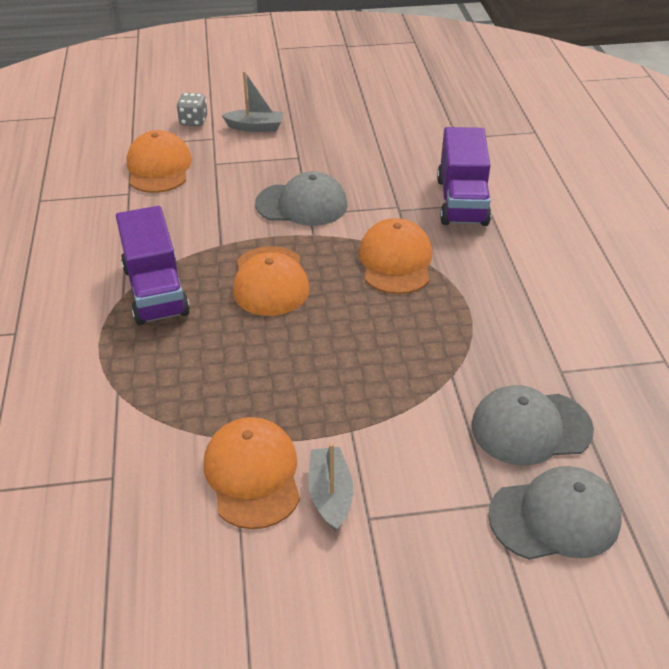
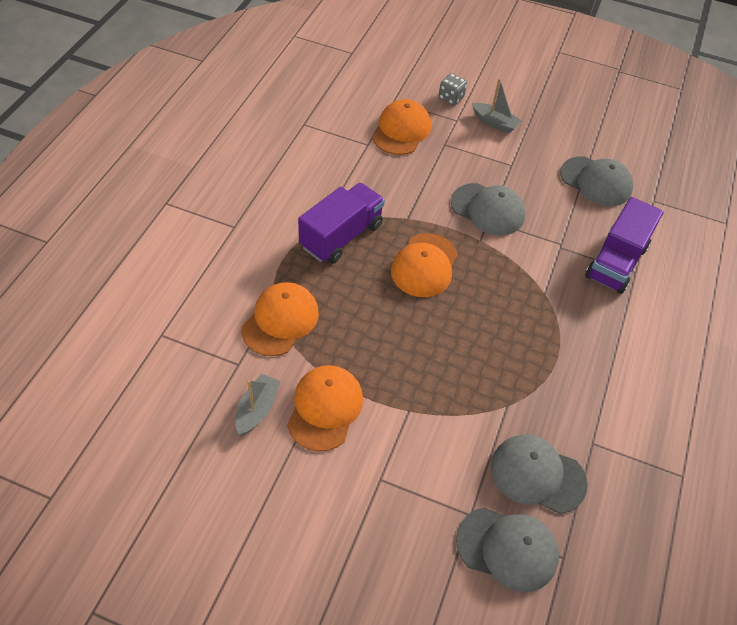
camera: 25 degrees right, 10 degrees up
(155, 290) = (341, 236): purple truck -> purple truck turned 150 degrees counterclockwise
(330, 494) = (366, 449): grey boat -> grey boat (257, 409)
(392, 141) = (596, 181): none -> grey cap
(396, 261) = (528, 291): orange cap -> orange cap (280, 321)

